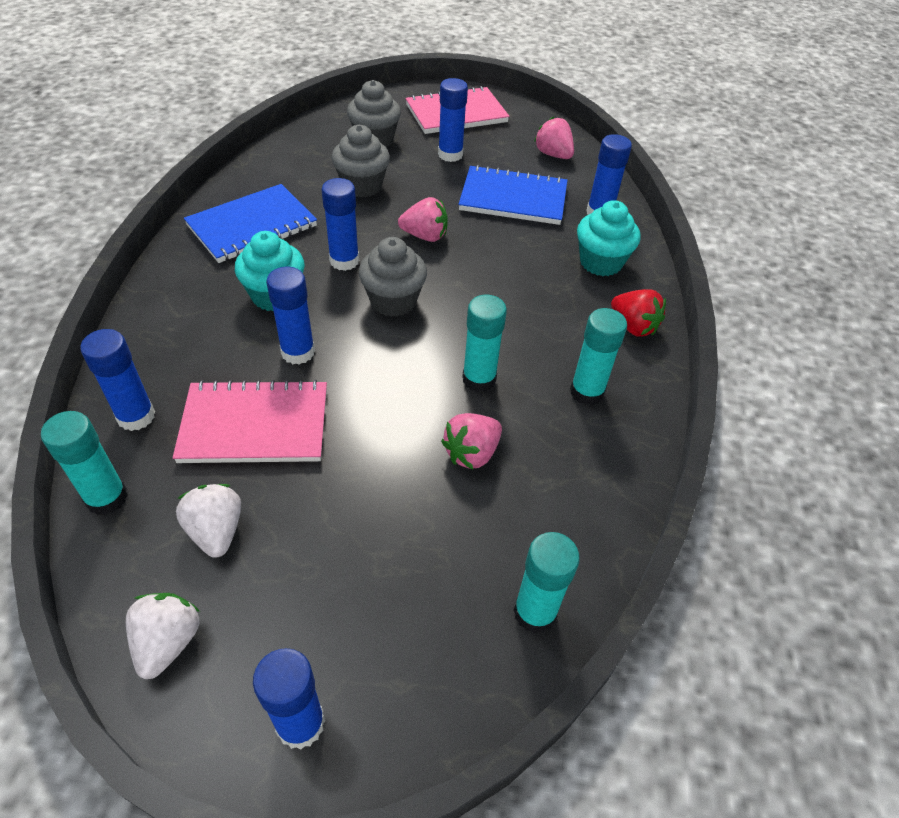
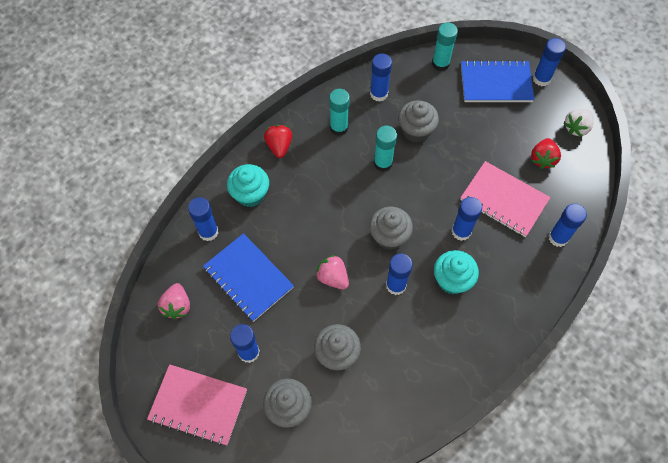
camera: 140 degrees left, 15 degrees up
(106, 498) = (583, 200): turquoise glue stick -> none
(216, 531) = (542, 159): white strawberry -> red strawberry
(252, 226) = (434, 354): blue notebook -> blue notebook (496, 83)
(471, 453) = (416, 131): pink strawberry -> grey cupcake
(584, 479) = (378, 94): none -> blue glue stick

